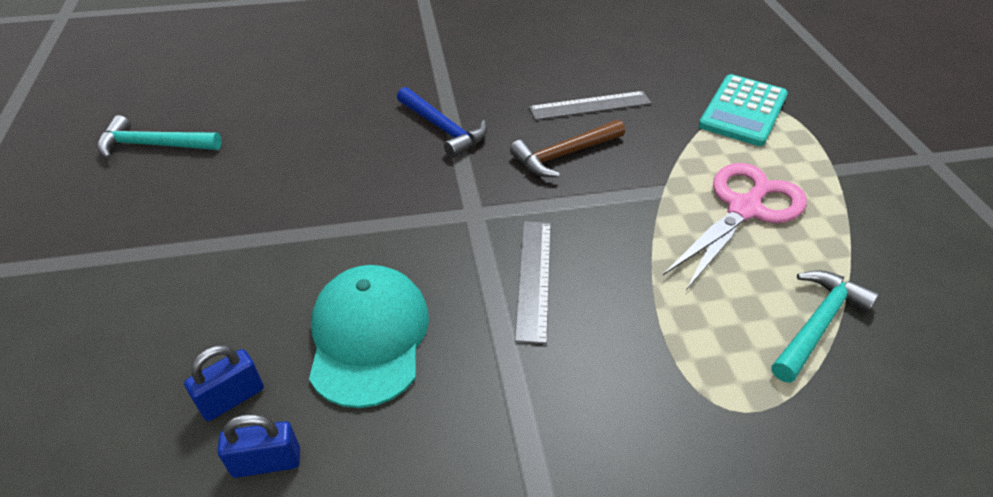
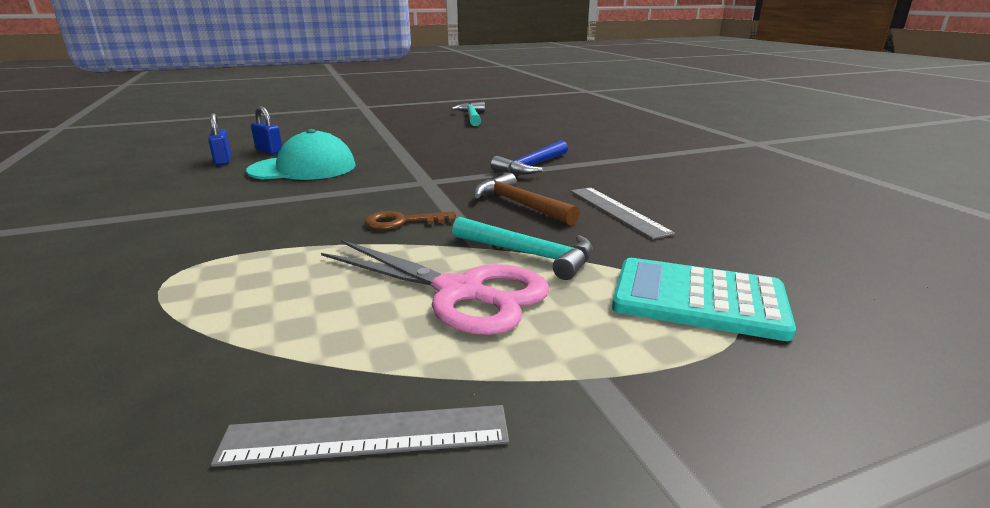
camera: 80 degrees right, 20 degrees down
(534, 278) = (350, 202): grey ruler -> grey ruler (366, 435)
(600, 236) = (402, 222): none -> brown key
(817, 324) = (251, 330): turquoise hammer -> turquoise hammer (528, 254)

